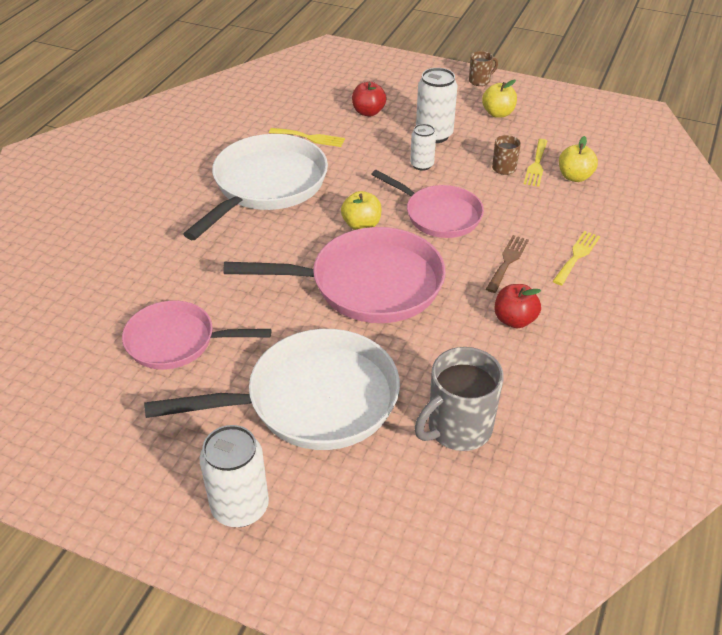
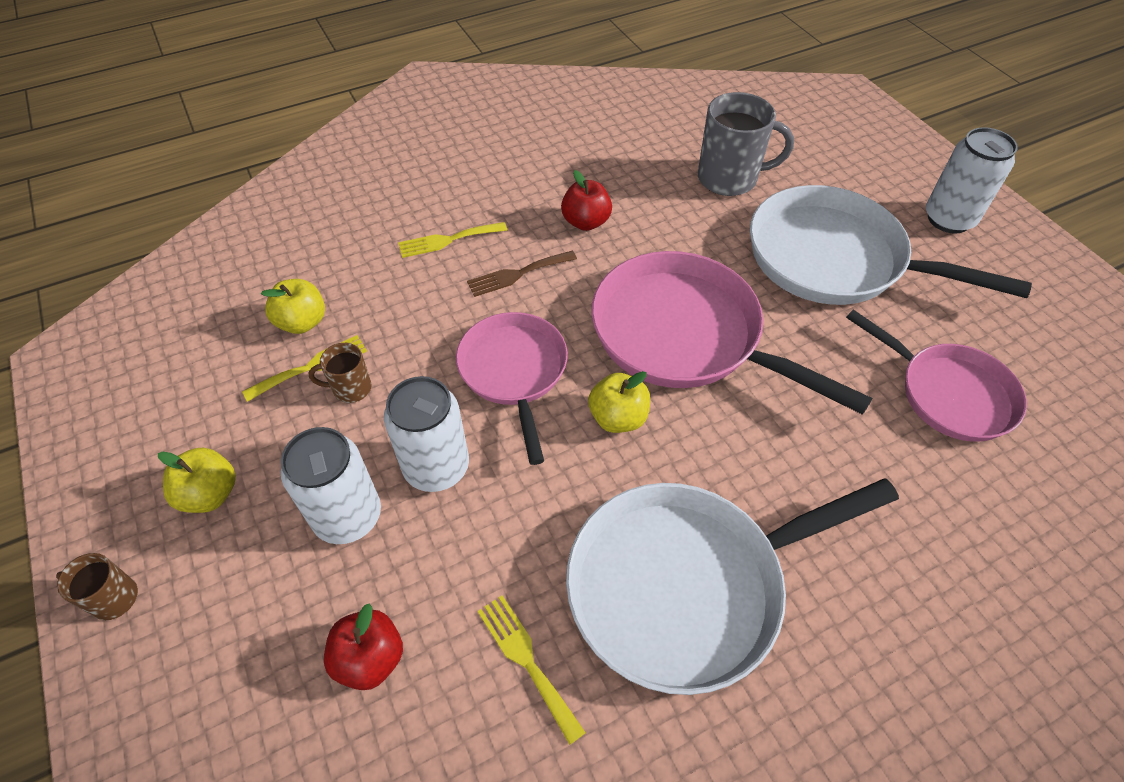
camera: 140 degrees left, 10 degrees up
(422, 165) = (436, 467): white can -> white can, size x1.64

